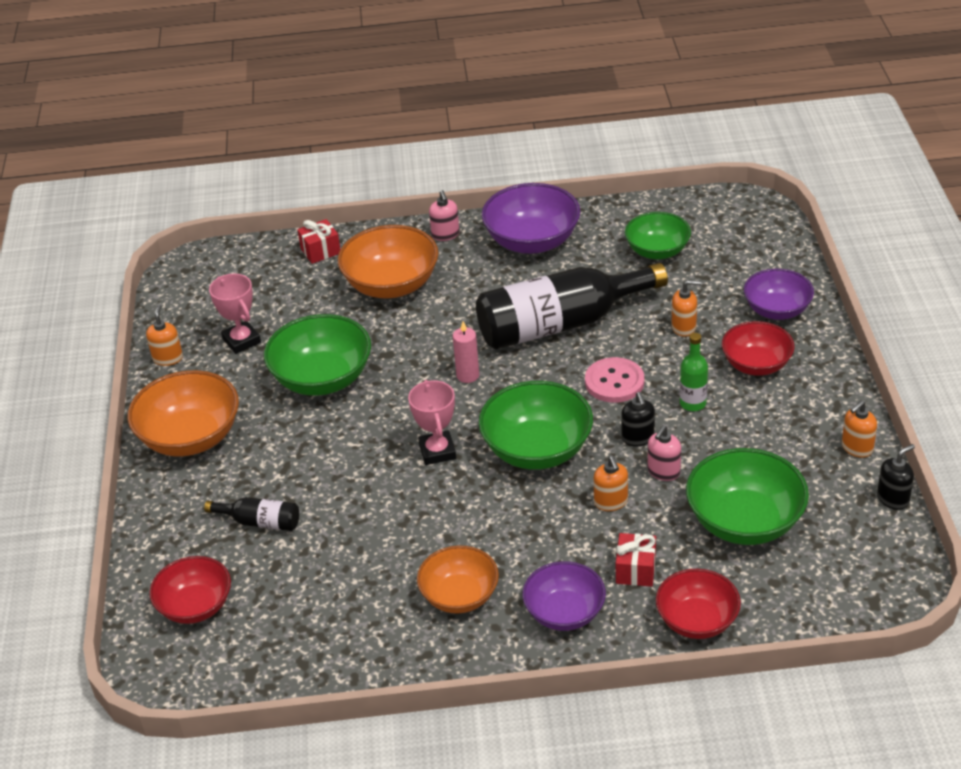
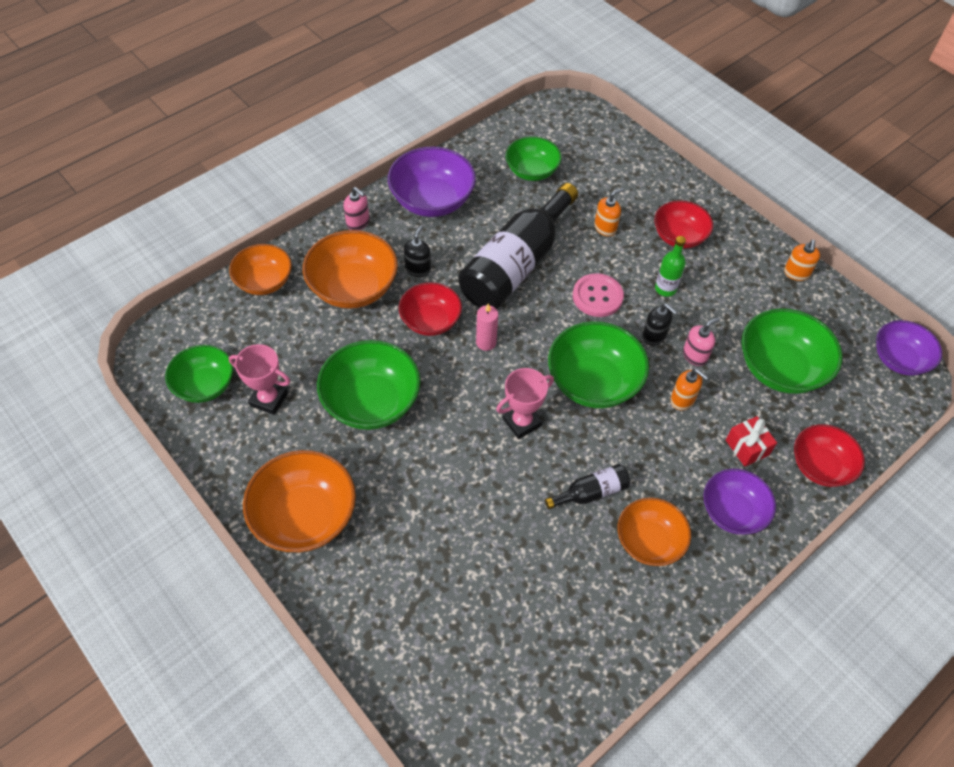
camera: 40 degrees left, 15 degrees up
(168, 358) = (215, 449): orange soap dispenser -> none
(195, 606) = (453, 677): red bowl -> red bowl (430, 321)
(202, 309) = (205, 385): none -> green bowl
(260, 522) = (437, 565): black bottle -> black bottle (591, 492)
(320, 251) = (264, 282): red gift -> orange bowl
(437, 451) = (522, 422): pink trophy -> pink trophy turned 75 degrees counterclockwise
(663, 472) = (695, 355): pink soap dispenser -> pink soap dispenser turned 120 degrees counterclockwise
(777, 310) = (654, 186): purple bowl -> purple bowl (899, 359)
(893, 499) = (850, 302): black soap dispenser -> black soap dispenser (418, 269)

